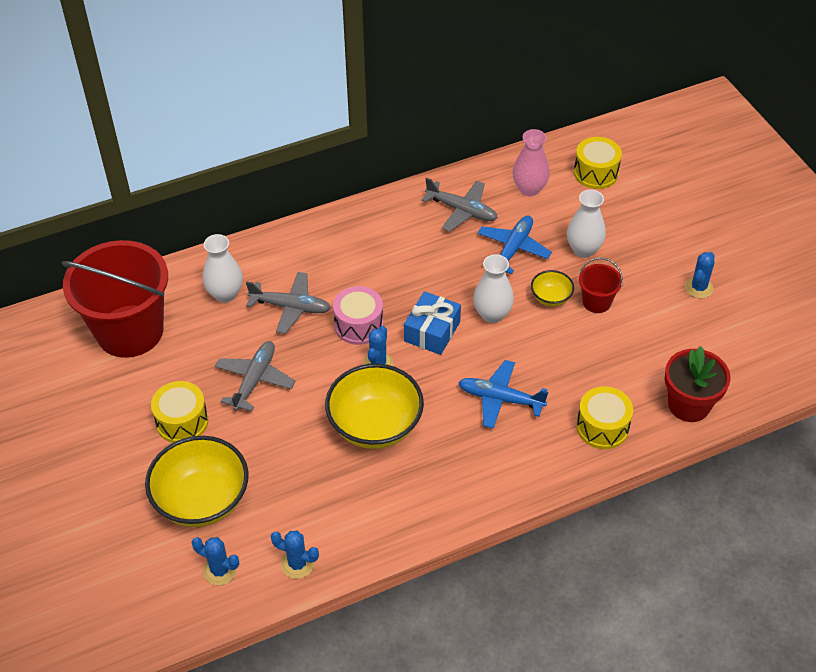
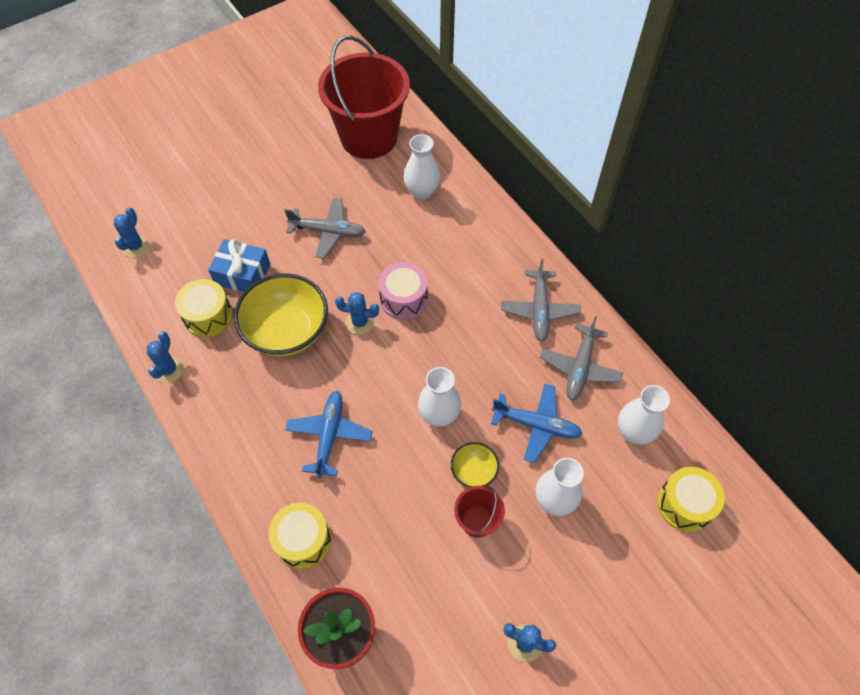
camera: 80 degrees right, 10 degrees up
(182, 422) = (279, 191): yellow drum -> yellow drum (208, 316)
(202, 500) = (202, 221): yellow bowl -> none
(291, 307) = (416, 242): grey plane -> grey plane (539, 310)
(297, 564) = (141, 297): blue cactus -> blue cactus (169, 370)
(432, 331) = (406, 362): blue gift -> blue gift (242, 274)
(529, 189) = (634, 432): pink vase -> white vase

